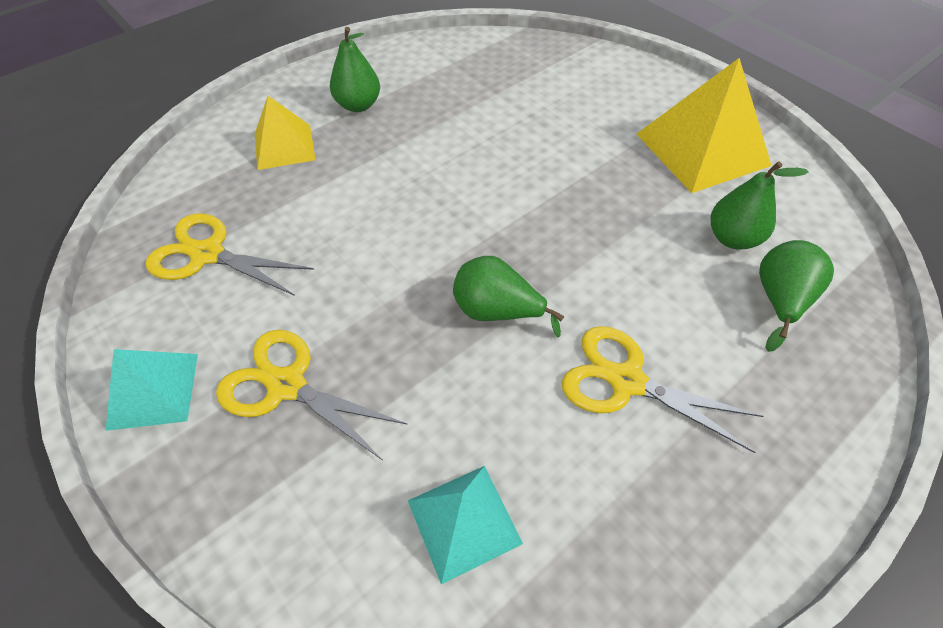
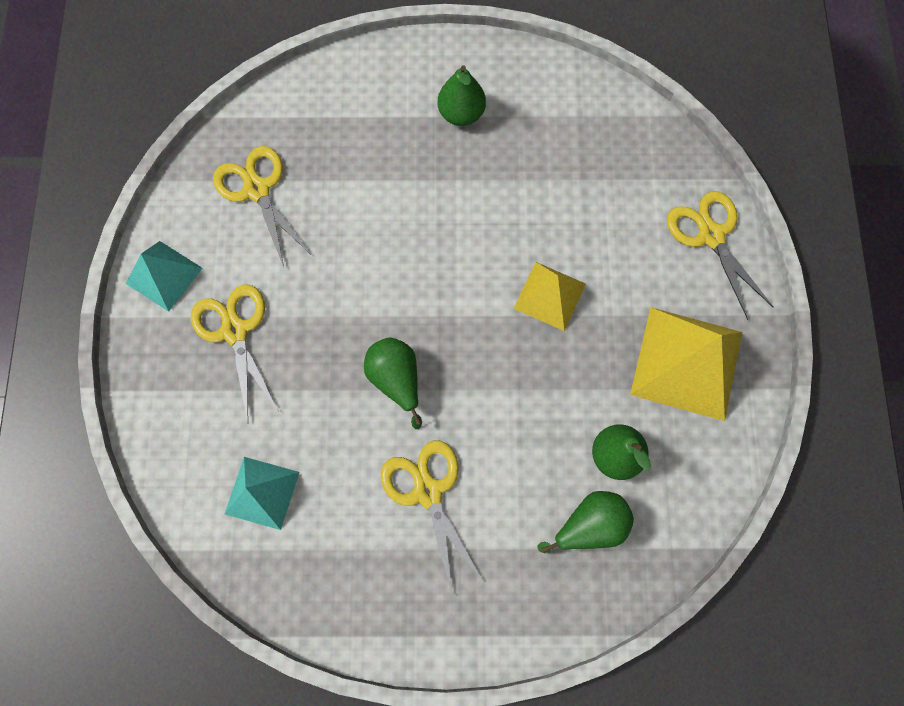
camera: 40 degrees right, 20 degrees up
(284, 146) = (374, 120): yellow pyramid -> yellow pyramid (550, 295)
(623, 74) = (710, 235): none -> yellow scissors

